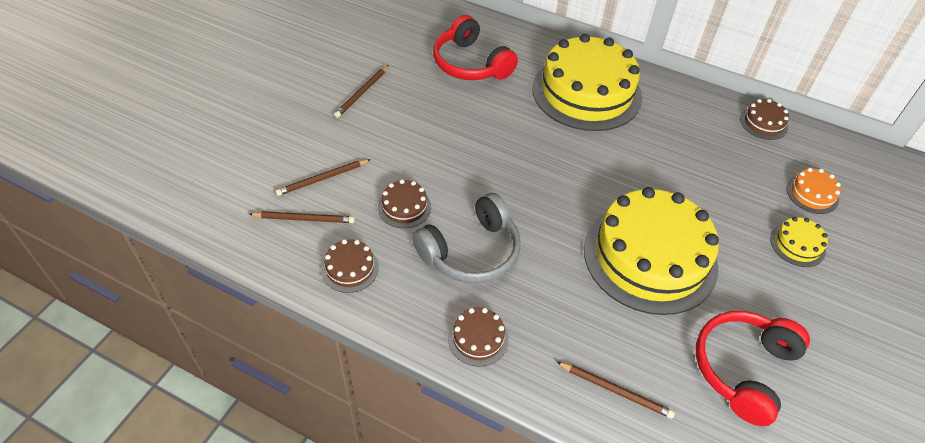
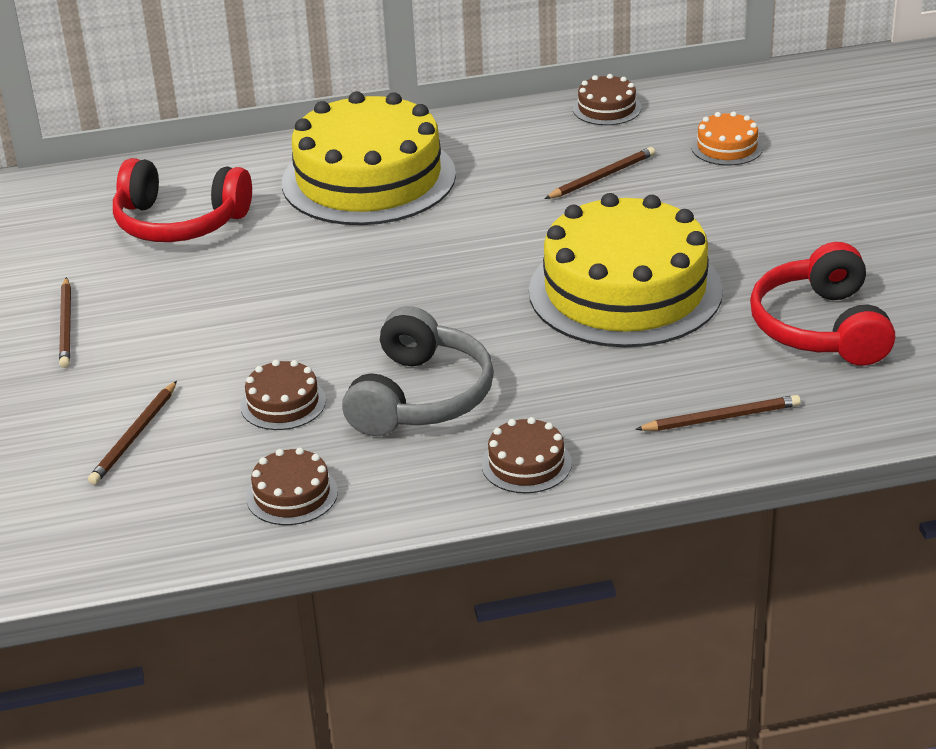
camera: 35 degrees left, 15 degrees down
(304, 219) = (165, 486): brown pencil -> brown pencil (601, 177)
(797, 245) = (760, 198): yellow cake -> none

